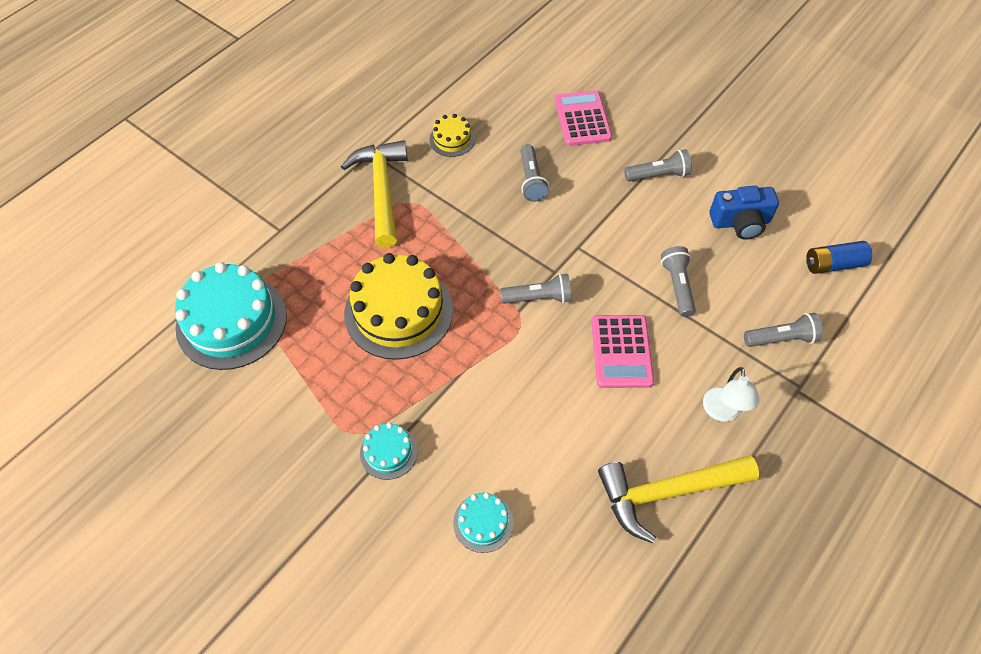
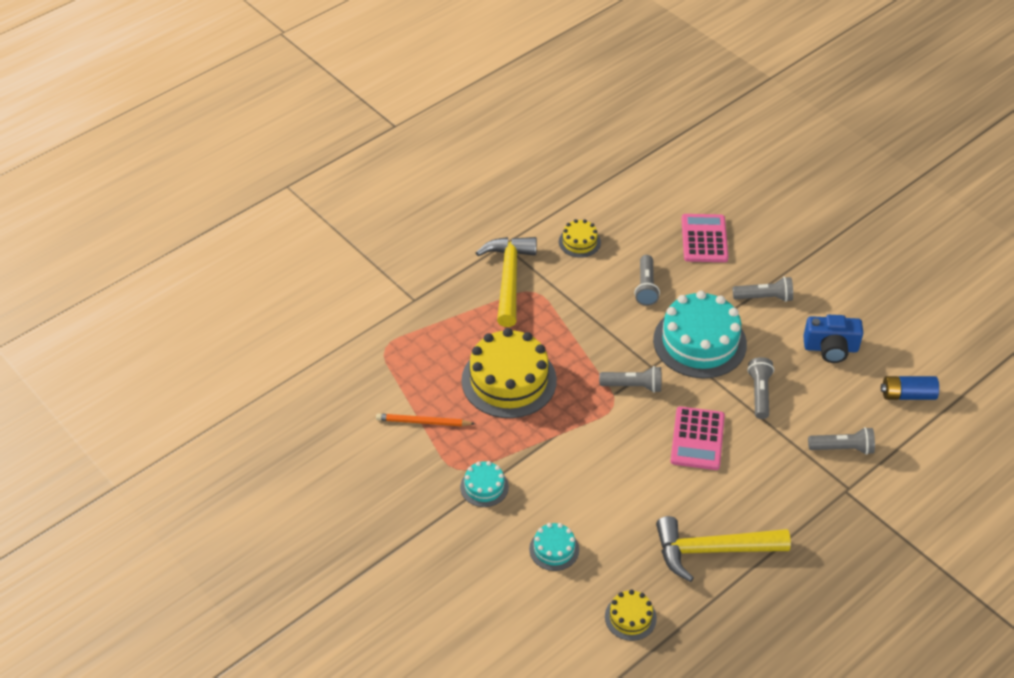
camera: 10 degrees right, 10 degrees down
(231, 321) = (365, 368): turquoise cake -> turquoise cake (699, 342)
(306, 379) = (423, 422): none -> orange pencil
(589, 602) = (630, 617): none -> yellow cake
(722, 412) = (774, 498): white lamp -> none

